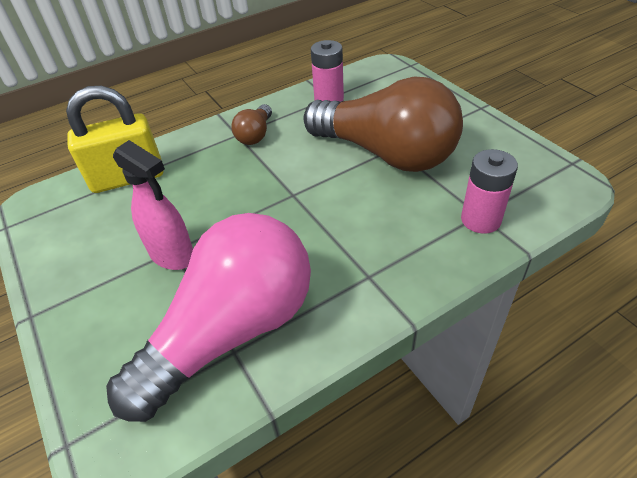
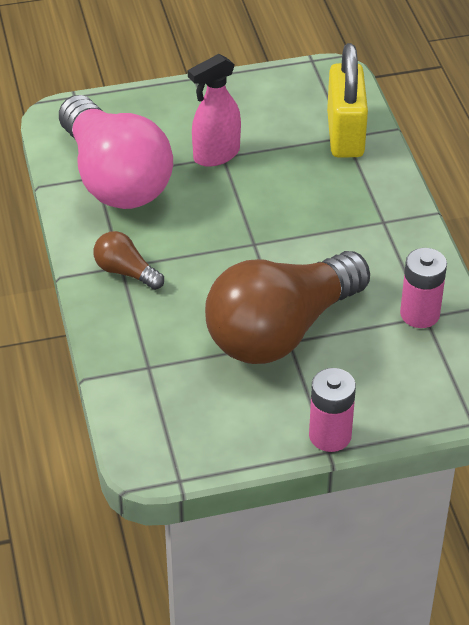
camera: 105 degrees right, 0 degrees up
(255, 135) = (374, 235): brown light bulb -> brown light bulb (125, 272)
(480, 220) = (141, 364): pink battery -> pink battery (330, 435)

